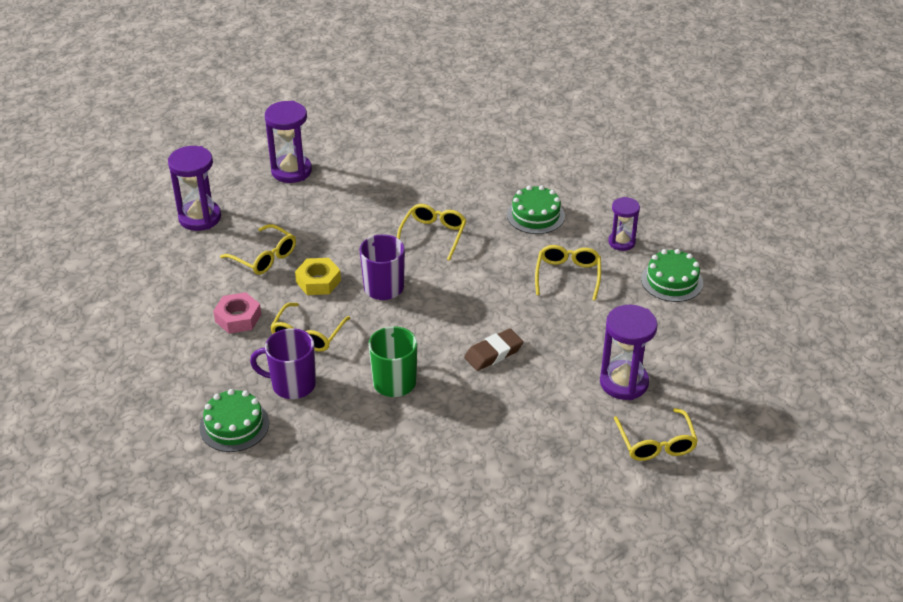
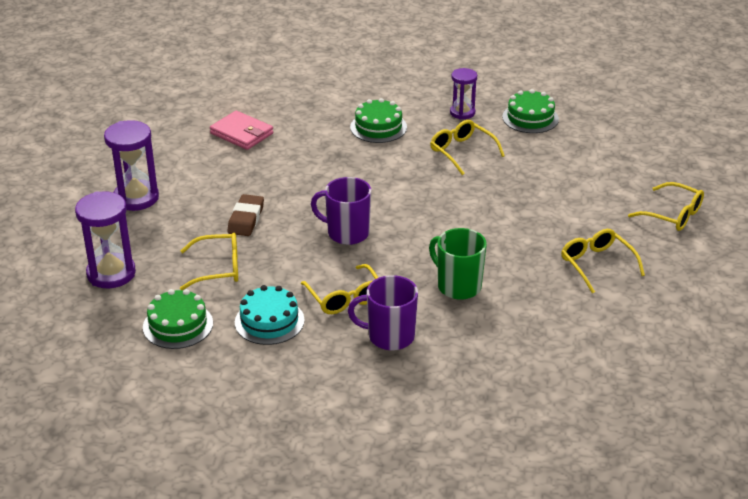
camera: 45 degrees left, 5 degrees down
(234, 425) = (393, 391): green cake -> green cake (178, 325)
(238, 318) = (269, 321): pink nut -> turquoise cake
(292, 385) = (389, 336): purple mug -> purple mug turned 45 degrees clockwise
(318, 281) = (291, 258): yellow nut -> none
(430, 162) = (242, 133): none -> pink wallet
(433, 235) = (326, 179): yellow glasses -> yellow glasses (596, 264)
(493, 353) = (493, 227): brown eraser -> brown eraser (246, 219)
(624, 382) = (599, 193): purple hourglass -> none

